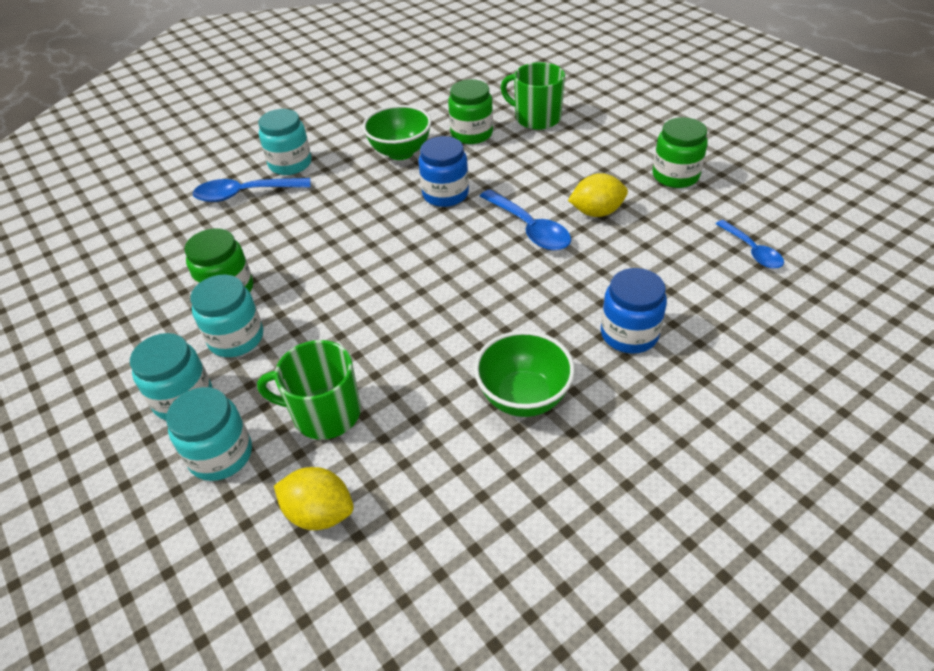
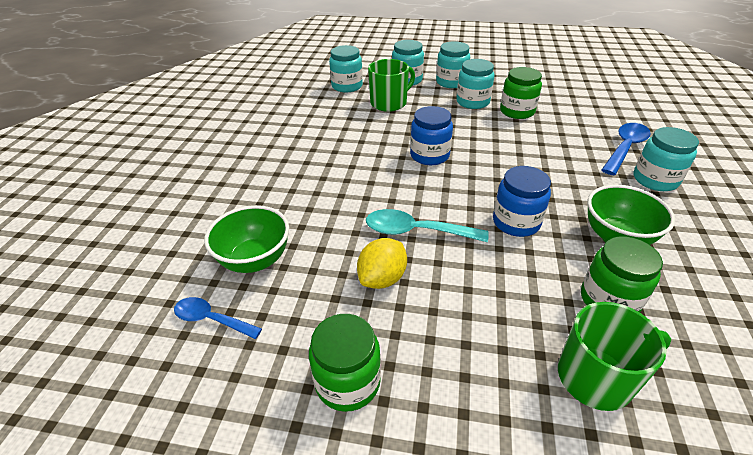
camera: 135 degrees right, 5 degrees down
(319, 513) = (347, 86): yellow lemon -> turquoise jar
(523, 397) = (307, 146): green bowl -> green bowl (255, 260)
(529, 228) = (416, 231): blue spoon -> turquoise spoon
(629, 334) = (274, 200): blue jar -> blue jar (429, 155)

